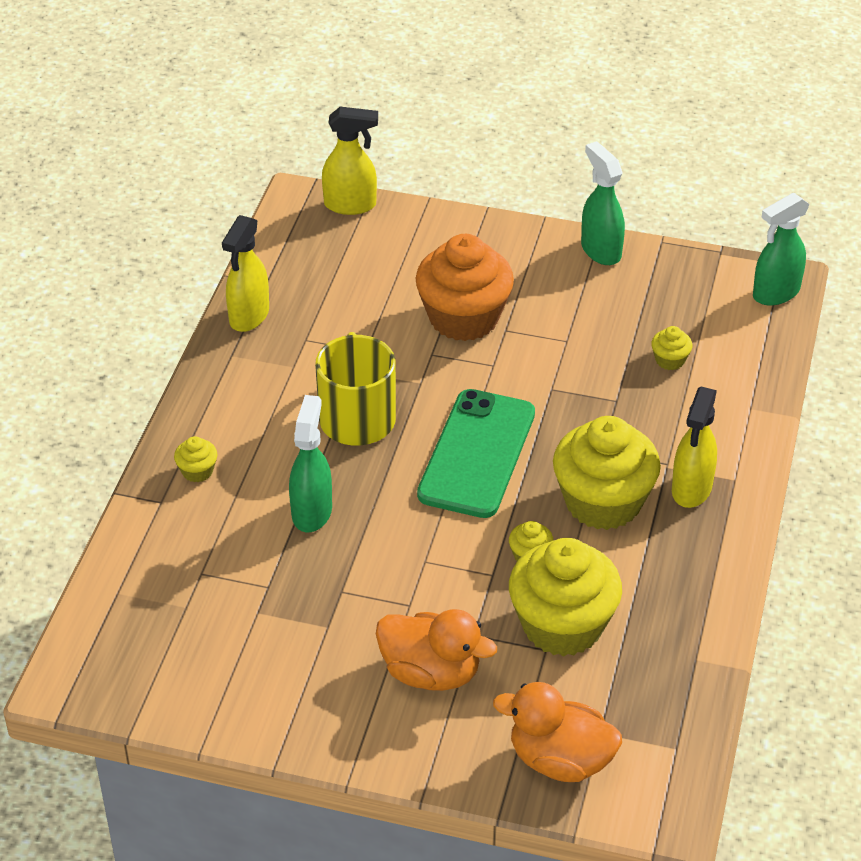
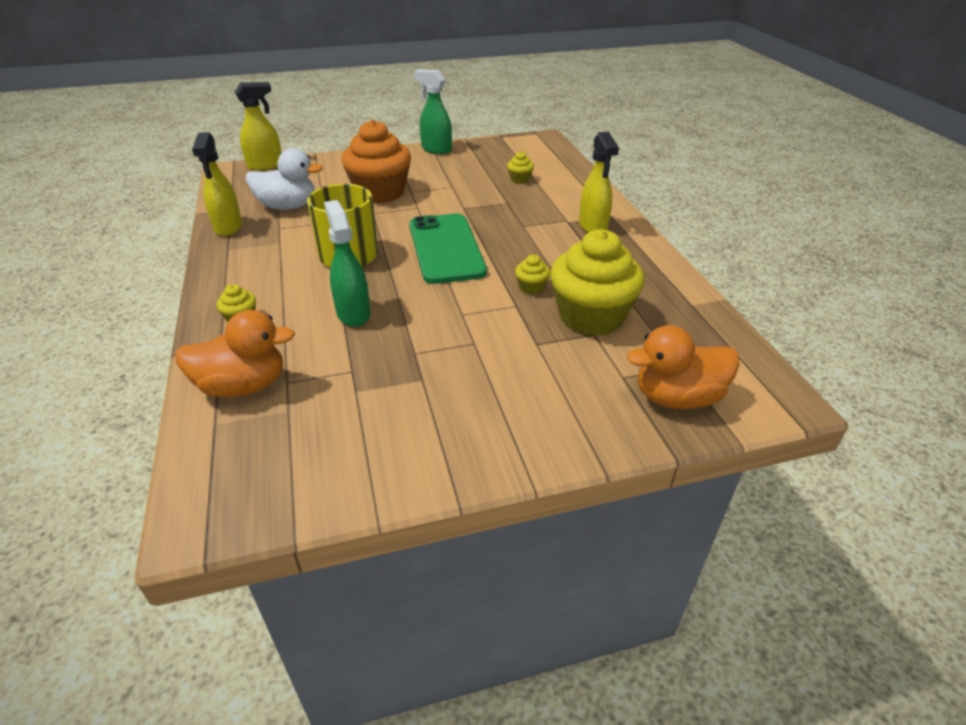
camera: 30 degrees left, 5 degrees down
(335, 302) = (288, 206): none -> white duck
(431, 672) = (529, 378): orange duck -> orange duck (243, 386)
(603, 502) = (548, 247): yellow cupcake -> none
(775, 293) = (546, 143): green spray bottle -> none

